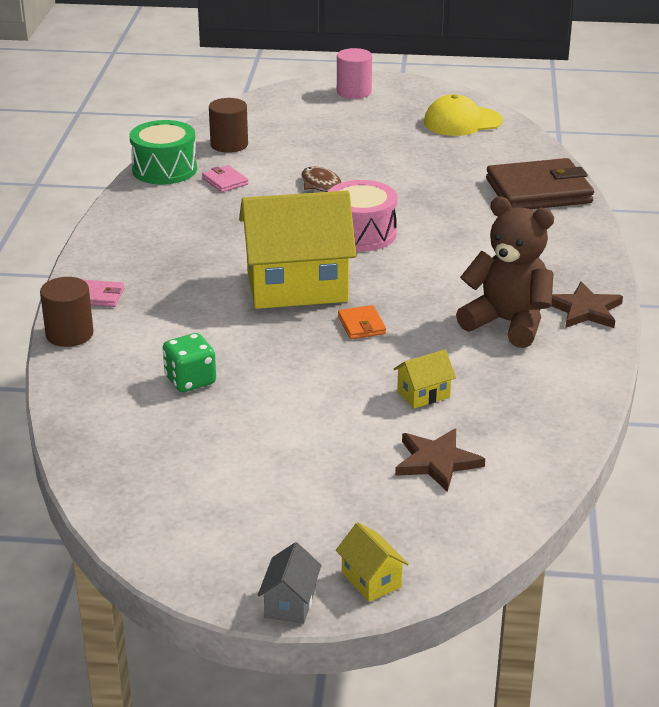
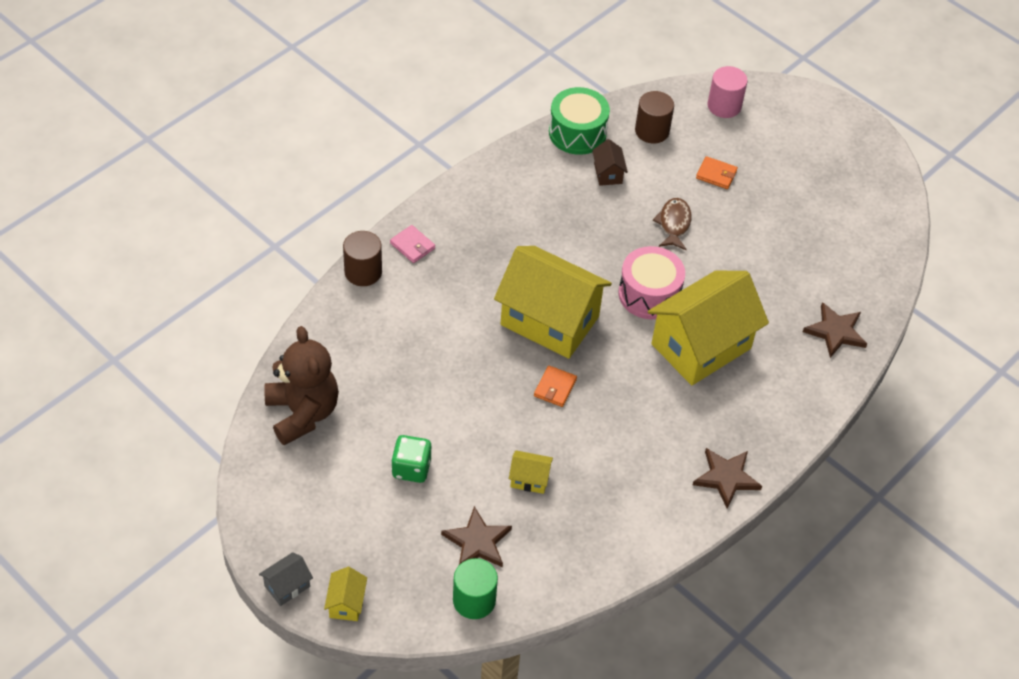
camera: 35 degrees right, 20 degrees up
(190, 380) = (397, 366): green dice -> green dice (411, 468)
(225, 181) = (608, 173): pink wallet -> brown house
(318, 147) = (716, 174): none -> orange wallet
(354, 92) = (815, 120): pink cylinder -> pink cylinder (724, 106)
(448, 244) = (701, 346): none -> yellow house
(462, 122) = (865, 211): yellow cap -> none
(492, 505) = (474, 600): none -> green cylinder
(507, 323) = (656, 453): brown teddy bear -> brown teddy bear (302, 413)
(538, 191) = (835, 331): brown wallet -> brown star

